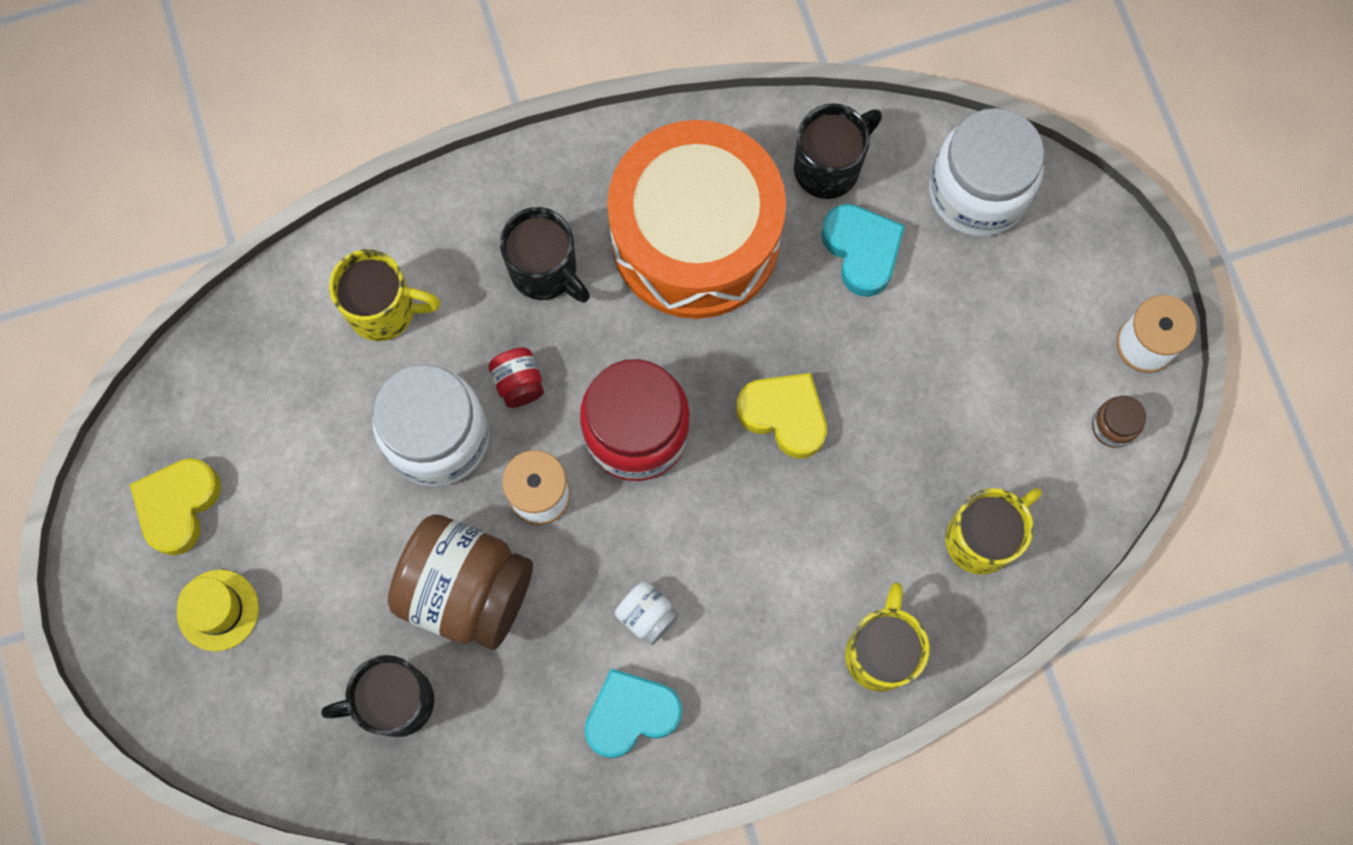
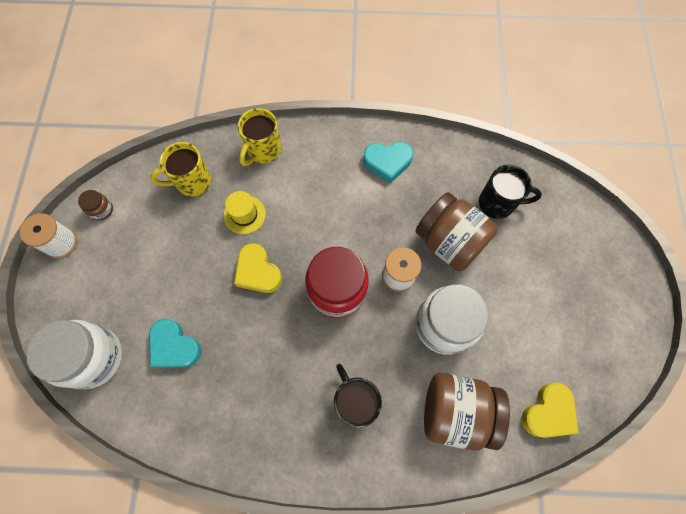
camera: 160 degrees left, 5 degrees down
(178, 506) = (595, 337): yellow heart -> yellow heart (548, 412)
(218, 610) = (580, 275): yellow hat -> yellow hat (244, 214)
(384, 310) = (456, 411): yellow mug -> brown jar
(518, 383) = (391, 339): red jar -> none
(647, 615) = (364, 201): white jar -> none
(695, 237) = (262, 390): orange drum -> none
(829, 167) = (167, 405): black mug -> none
(862, 251) = (174, 346): turquoise heart -> turquoise heart turned 45 degrees counterclockwise

